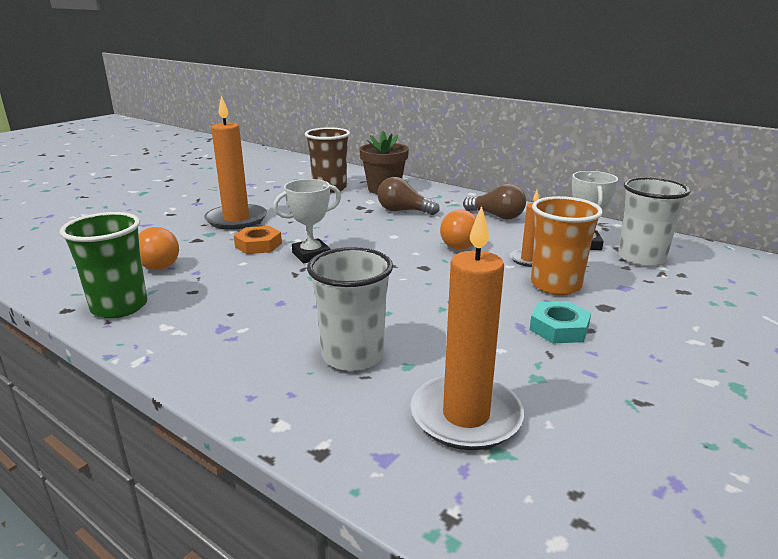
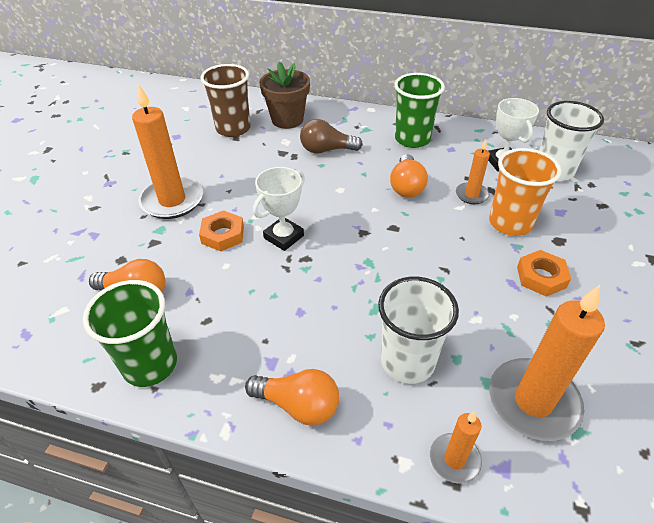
camera: 20 degrees left, 20 degrees up
(218, 360) = (298, 405): none -> orange light bulb
(336, 436) = (454, 459): none -> orange candle
(497, 216) = (412, 139): brown light bulb -> green cup
(559, 328) = (541, 277): turquoise nut -> orange nut

